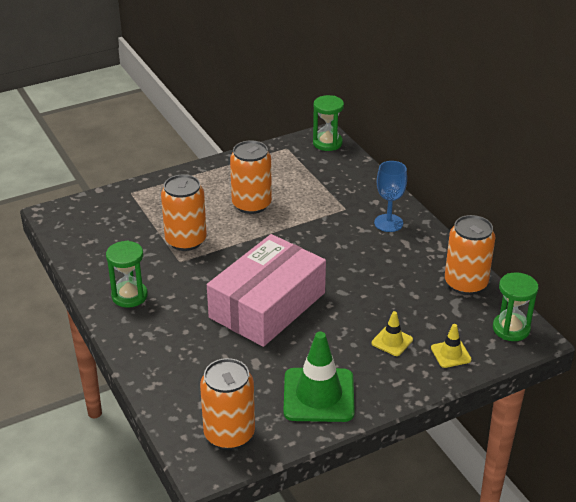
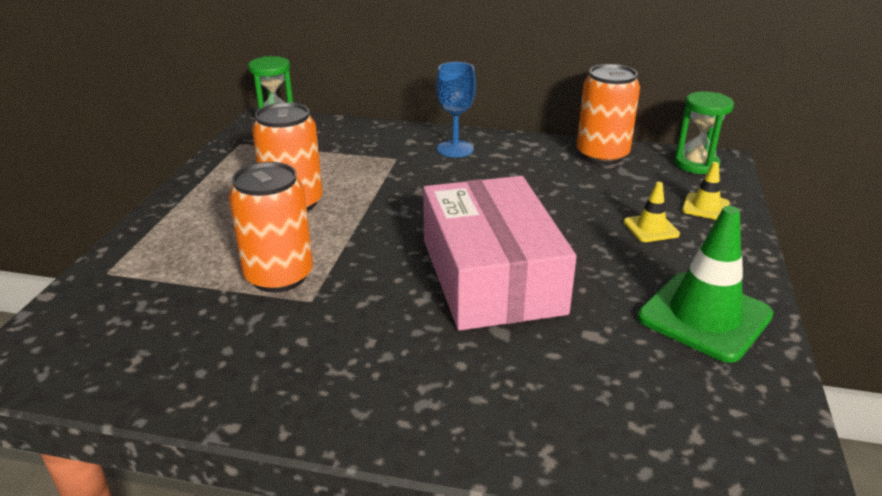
camera: 50 degrees left, 5 degrees down
(129, 296) = (316, 380): green hourglass -> none
(229, 434) = (727, 429): orange can -> none

